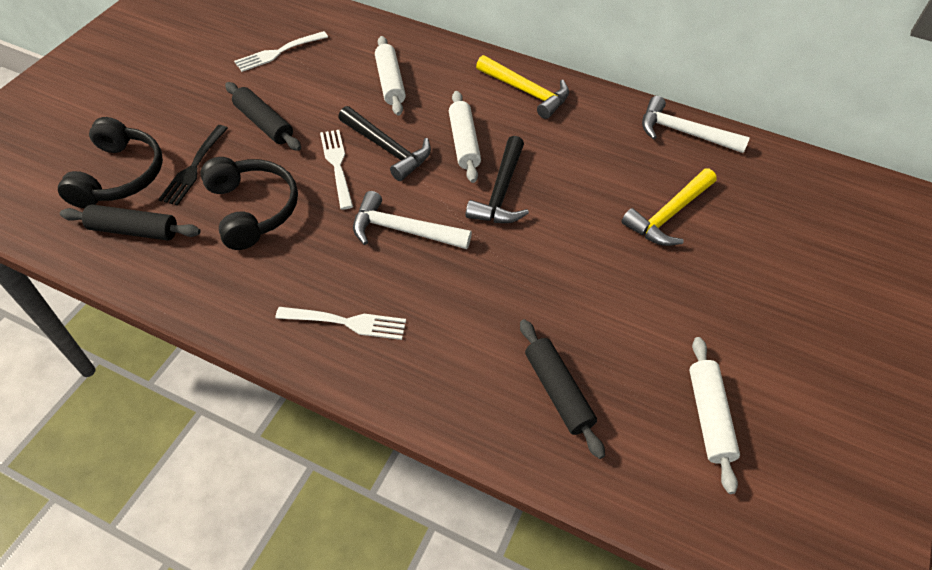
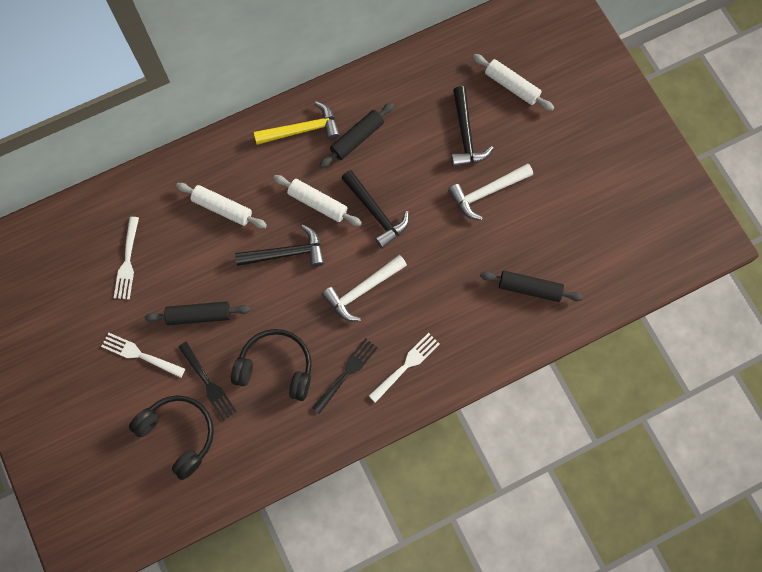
camera: 50 degrees left, 20 degrees up
(134, 230) = (239, 448): black rolling pin -> black rolling pin (357, 138)
(292, 272) = (346, 373): none -> black fork
(337, 165) = (276, 293): white fork -> white fork (140, 354)
(669, 215) = (465, 135): yellow hammer -> black hammer
(683, 133) = (412, 68): white hammer -> white hammer (486, 192)
(709, 416) = (595, 228): white rolling pin -> white rolling pin (511, 86)

